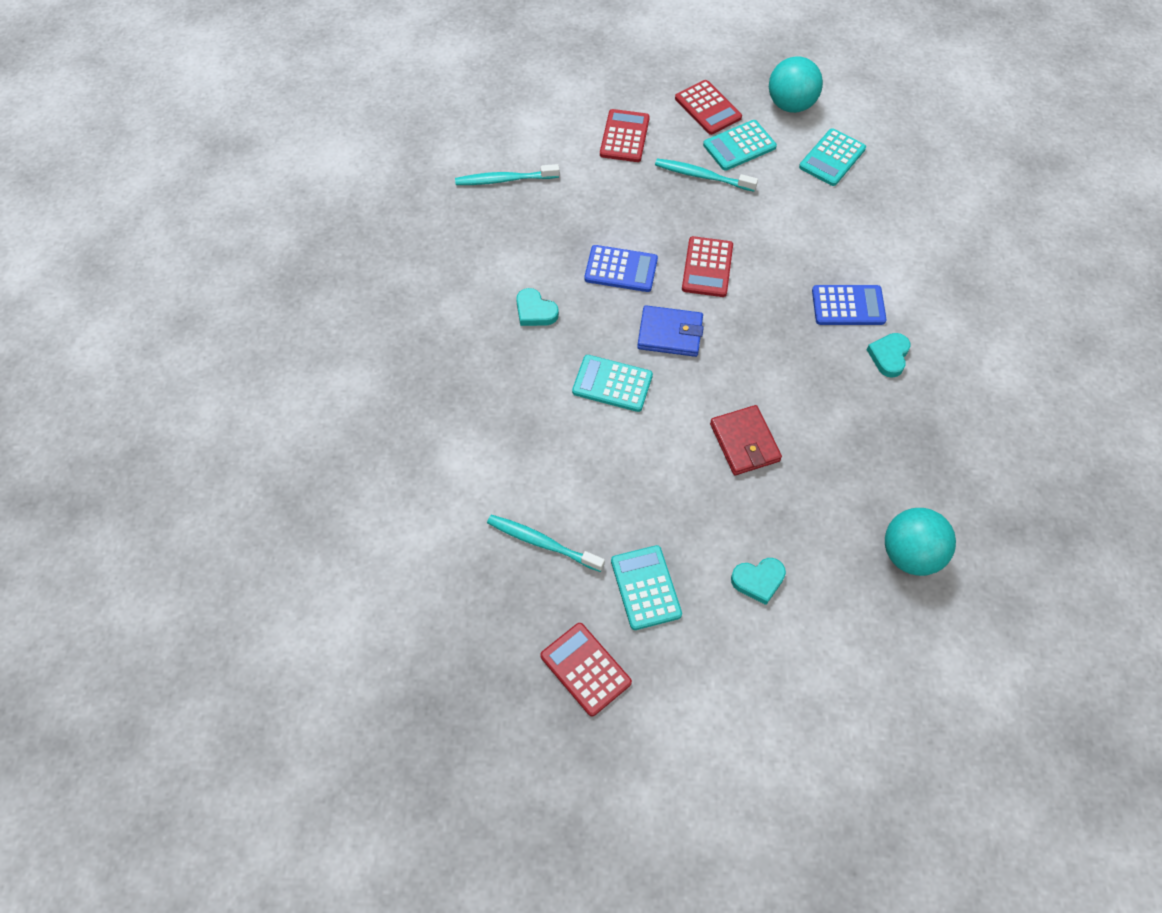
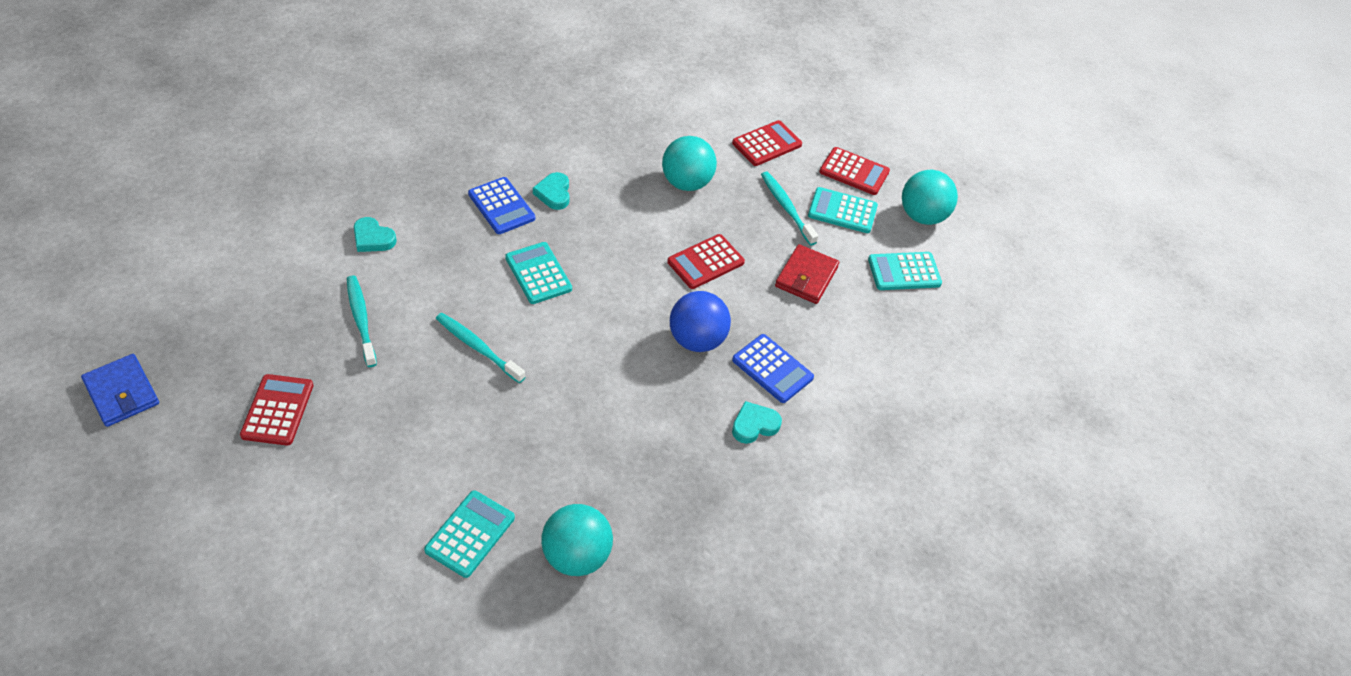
camera: 40 degrees right, 10 degrees down
(504, 180) = (648, 108): turquoise toothbrush -> turquoise toothbrush (478, 347)
(613, 217) = (687, 183): none -> turquoise ball
(621, 269) = (645, 216): blue calculator -> blue calculator (501, 206)
(645, 588) = (380, 402): turquoise calculator -> turquoise calculator (470, 534)
(670, 333) = (620, 278): blue wallet -> blue wallet (122, 393)
(708, 108) = (854, 172): red calculator -> red calculator turned 75 degrees counterclockwise
(744, 442) = (570, 383): red wallet -> red wallet (806, 277)
(758, 580) = (453, 468): turquoise heart -> turquoise heart (373, 238)
(778, 331) = (697, 340): none -> blue ball

